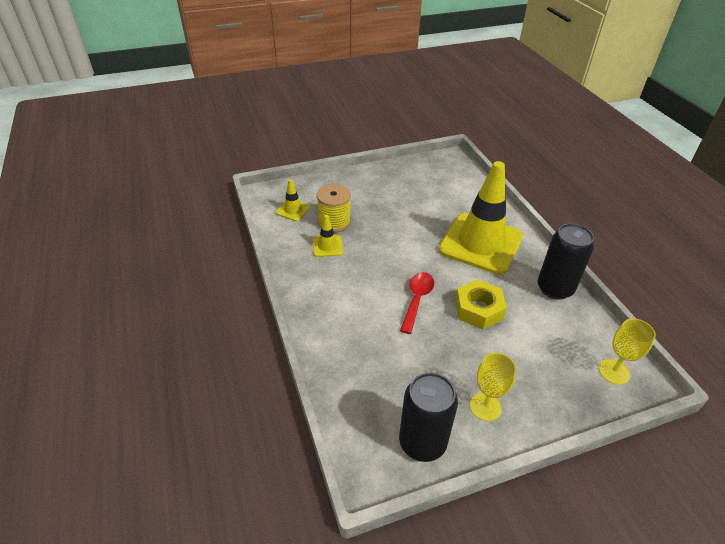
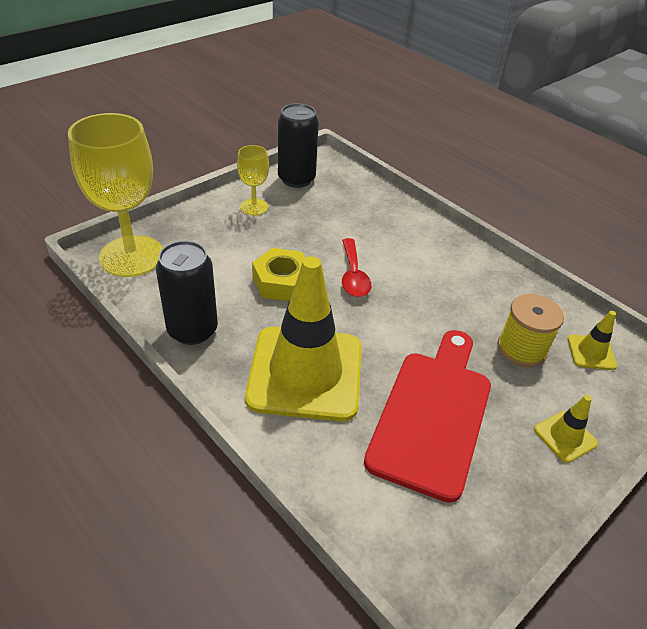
camera: 155 degrees right, 0 degrees up
(327, 246) = (497, 311): yellow traffic cone -> yellow traffic cone (565, 436)
(415, 207) = (433, 415): none -> red cutting board
(614, 372) = (132, 256): yellow goblet -> yellow goblet, size x2.01

